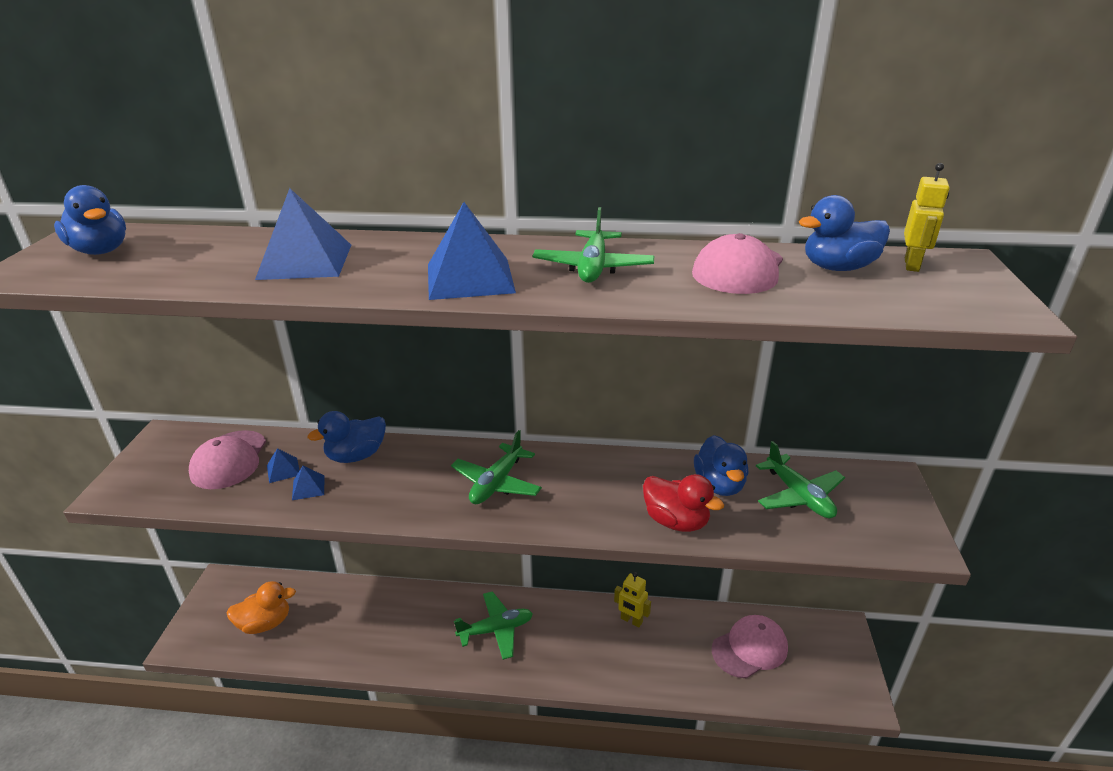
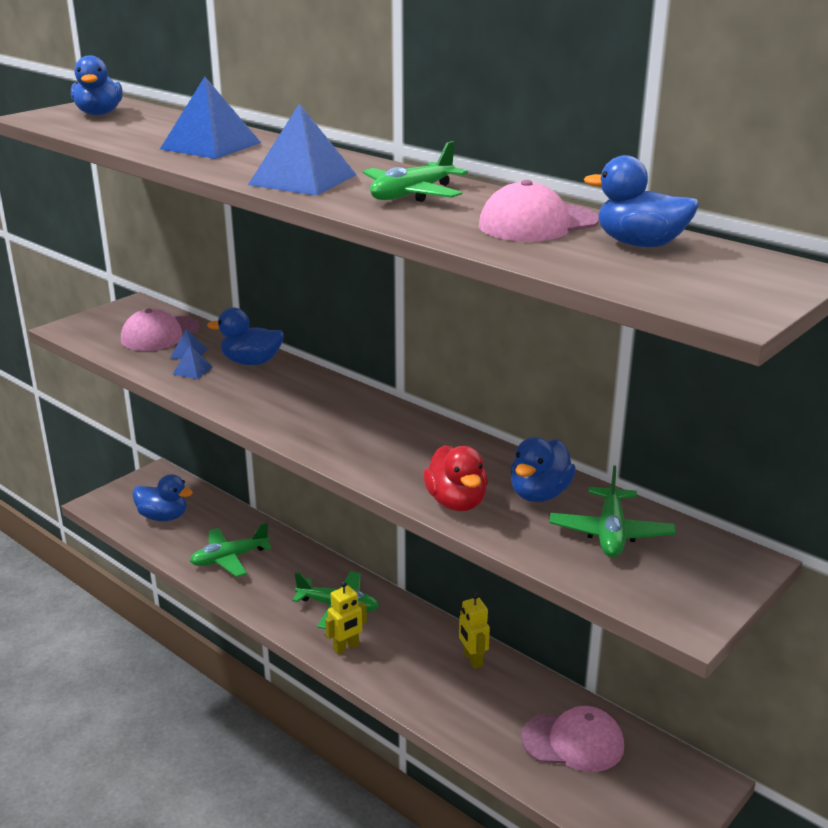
camera: 35 degrees right, 5 degrees down
(265, 623) = (163, 517): orange duck -> blue duck
(497, 483) = (337, 419): green plane -> green plane (229, 558)
(912, 265) = (727, 260): yellow robot -> yellow robot (346, 647)

